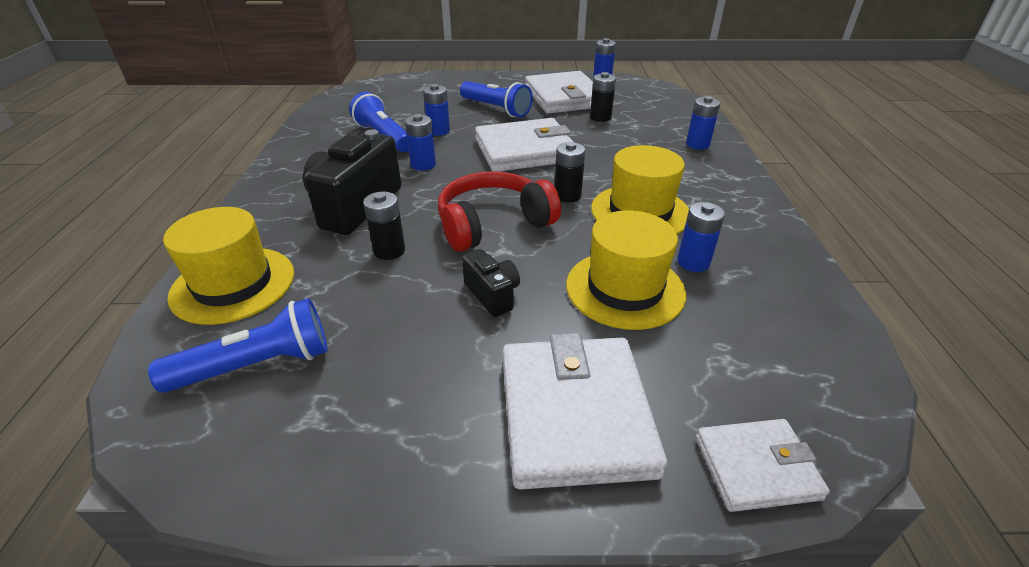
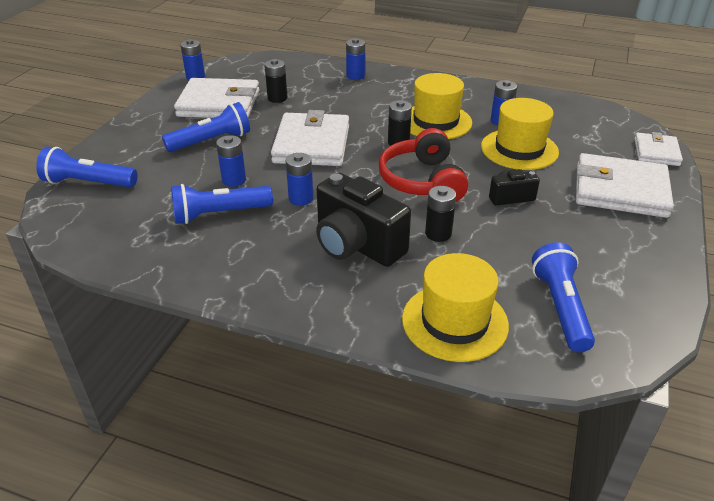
camera: 70 degrees left, 0 degrees up
(406, 85) = (88, 183): none -> blue flashlight

